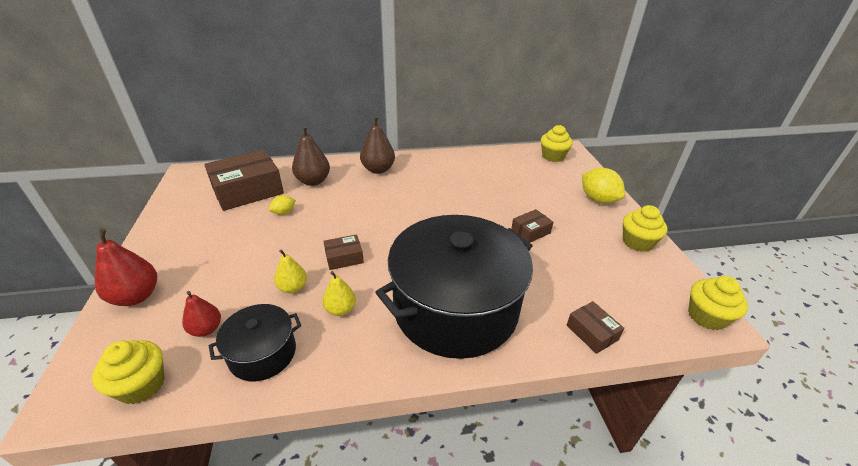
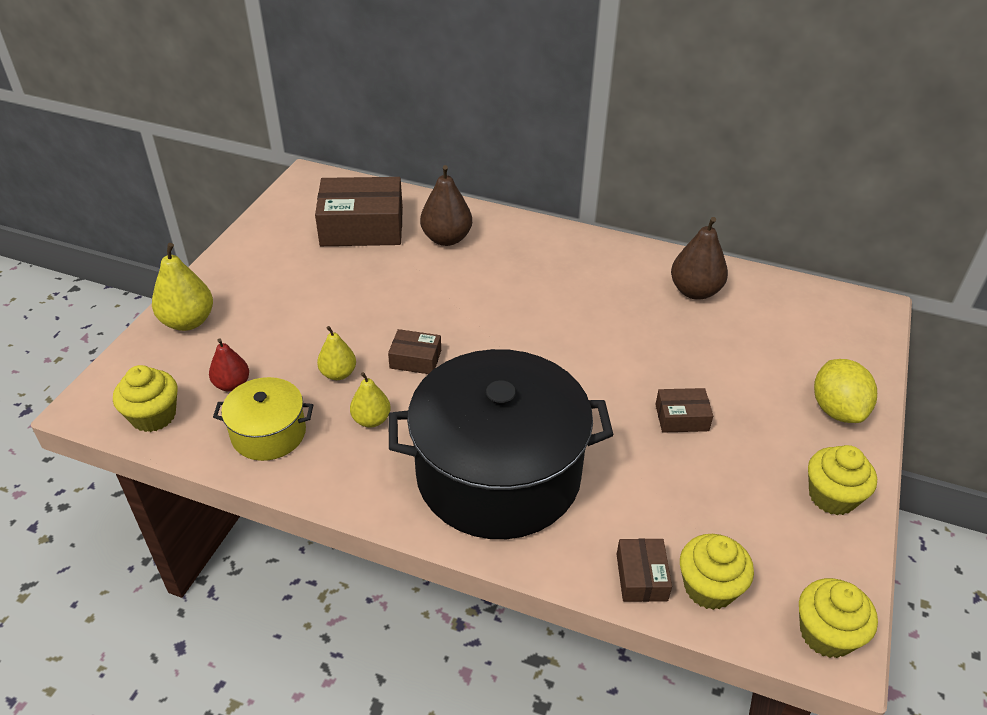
camera: 30 degrees right, 5 degrees up
(136, 296) = (188, 321): red pear -> yellow pear
(262, 353) = (268, 433): black pot -> yellow pot
(284, 212) = (385, 273): yellow lemon -> none
(378, 169) = (542, 248): brown pear -> brown pear (695, 291)
(553, 156) = (832, 312): yellow cupcake -> yellow cupcake (709, 587)

